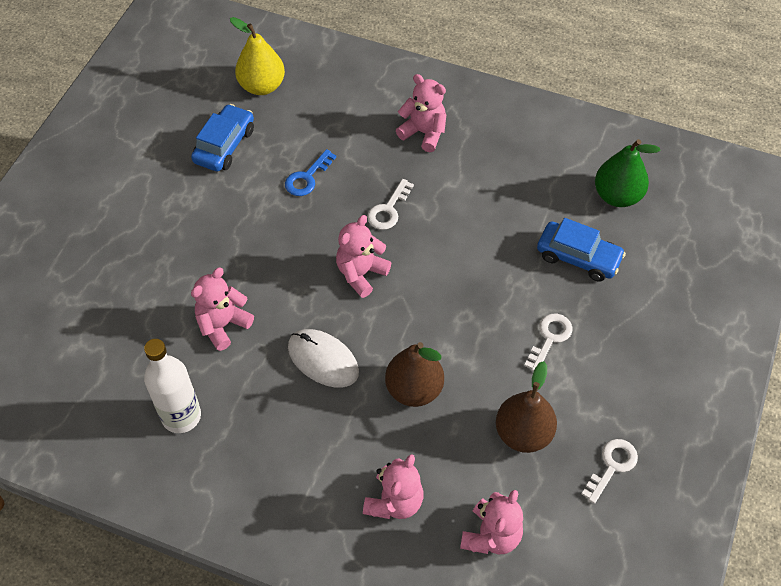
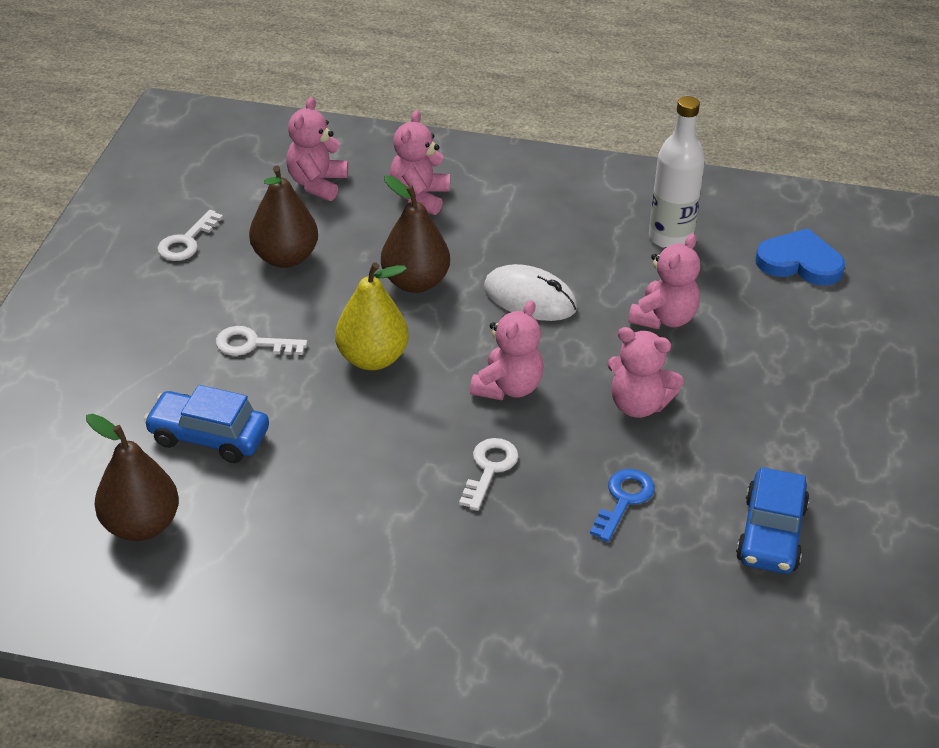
camera: 170 degrees right, 15 degrees down
(85, 372) = (799, 262): none -> blue heart
(262, 86) = (758, 642): yellow pear -> yellow pear (372, 358)
(423, 133) = (458, 590): pink teddy bear -> pink teddy bear (638, 405)
(550, 338) = (252, 344): white key -> white key turned 75 degrees clockwise
(617, 196) = (141, 525): green pear -> brown pear

